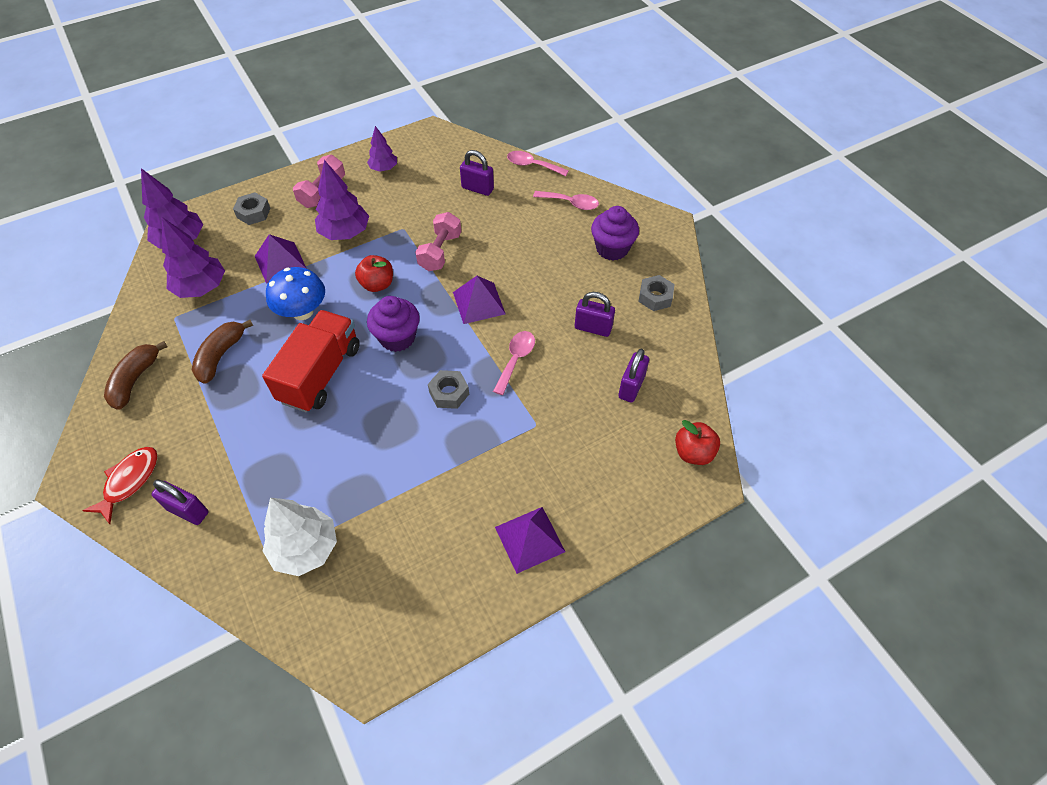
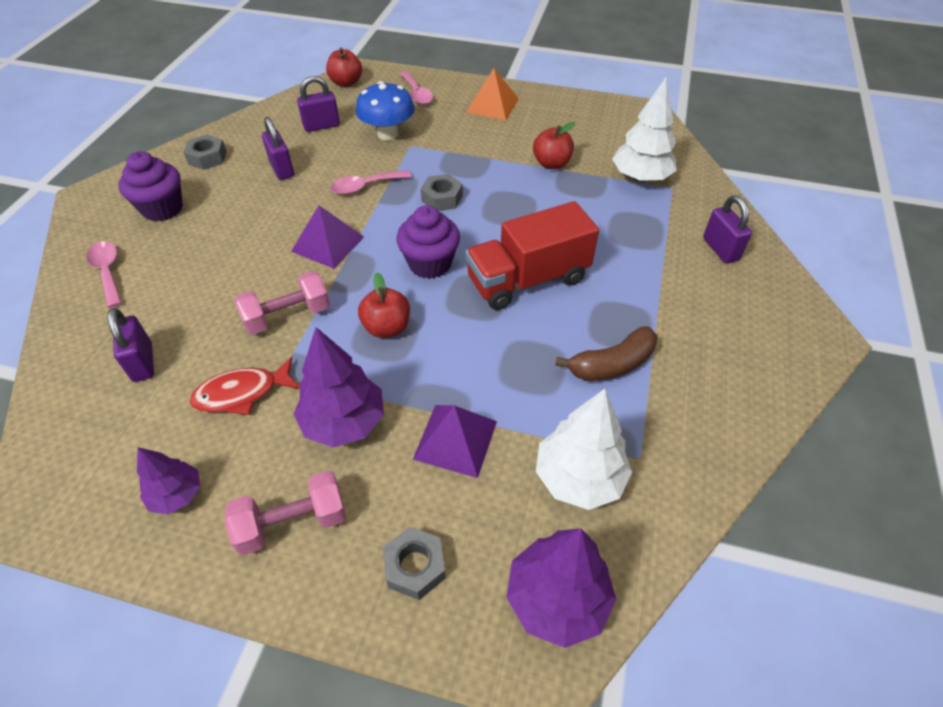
camera: 135 degrees left, 5 degrees down
(129, 481) = (766, 302): red fish -> red fish (242, 393)
(135, 380) = (724, 402): brown banana -> none
(201, 288) = (579, 477): purple tree -> white tree
(302, 312) = (488, 353): blue mushroom -> blue mushroom (388, 134)
(399, 501) = (551, 163): none -> red apple
(529, 539) = (492, 105): purple pyramid -> orange pyramid
(532, 165) = (51, 345): pink spoon -> pink spoon (417, 94)

